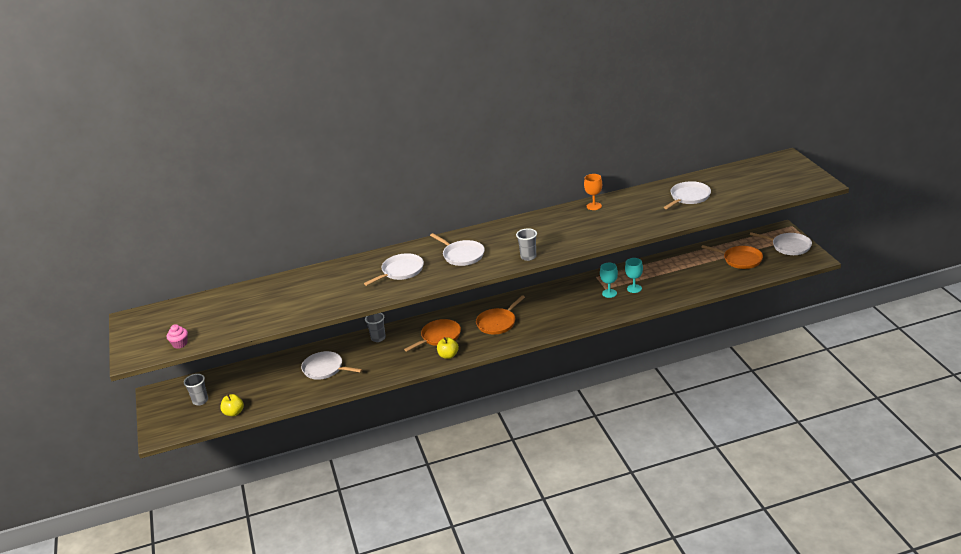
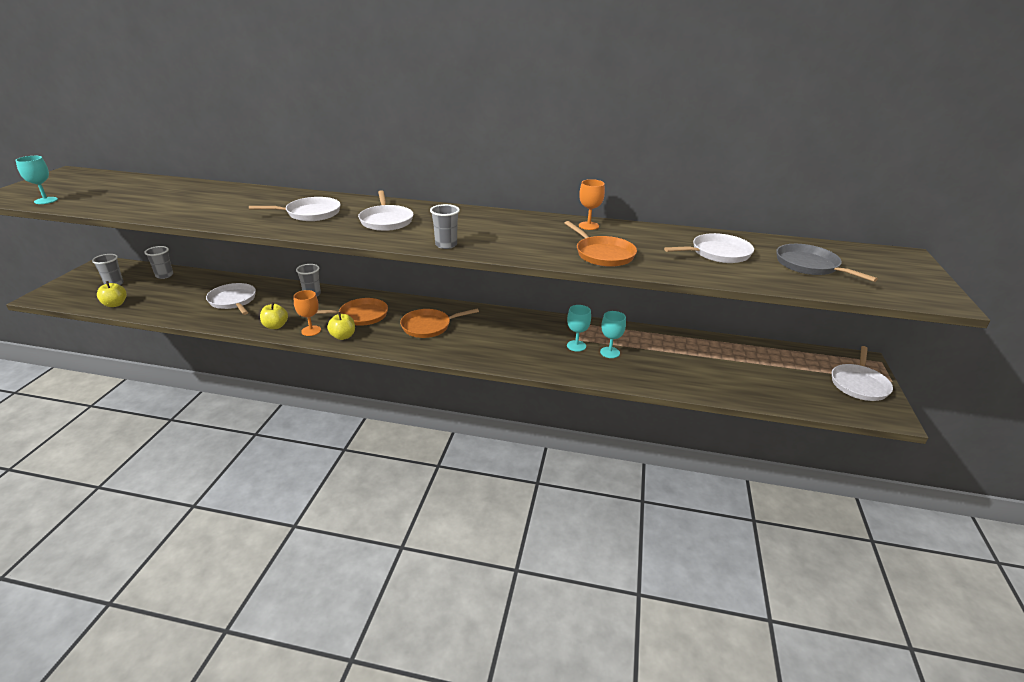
camera: 25 degrees right, 0 degrees up
(180, 344) = (46, 200): pink cupcake -> turquoise goblet
(230, 377) = (164, 275): none -> grey cup
(389, 371) = (275, 326): none -> yellow apple
(420, 362) = (311, 331): none -> orange goblet
(740, 260) = (775, 374): orange pan -> orange pan (603, 254)
(743, 186) = (809, 265): none -> grey pan
(789, 246) = (859, 384): white pan -> white pan turned 60 degrees clockwise

